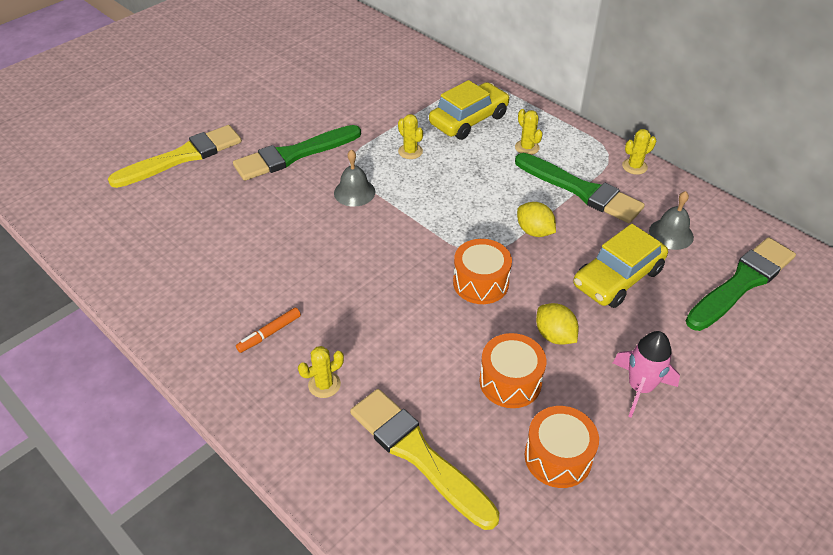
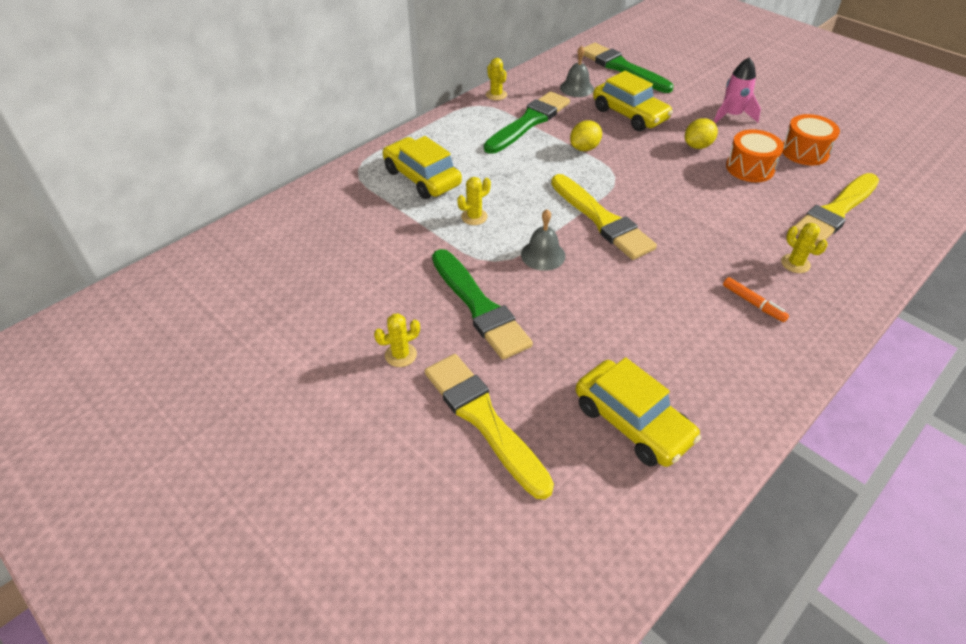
camera: 90 degrees left, 0 degrees up
(156, 231) = (632, 422): none -> yellow car
(404, 235) = (602, 220): none -> yellow brush
(480, 283) = (652, 178): orange drum -> none
(527, 147) = (469, 145): yellow cactus -> yellow cactus (400, 355)

